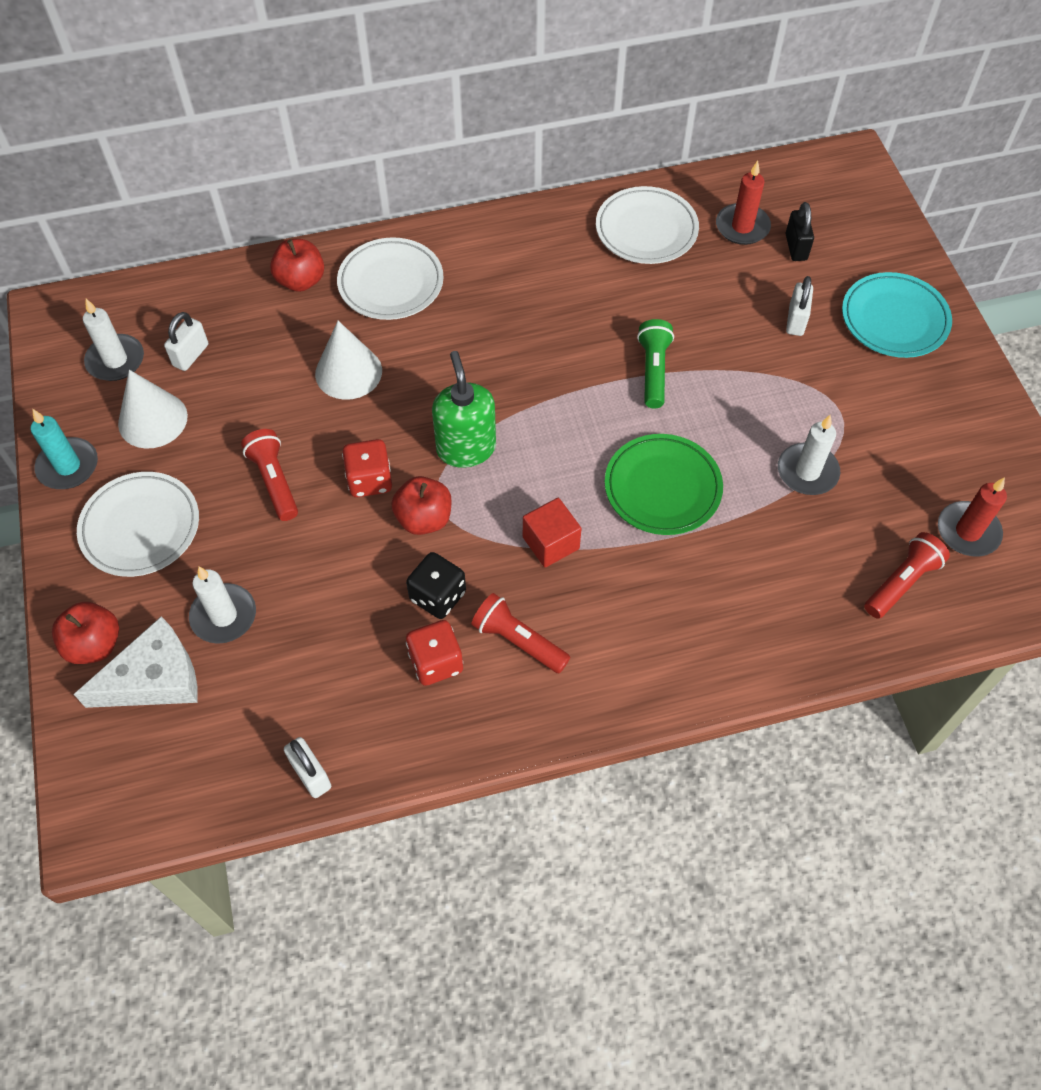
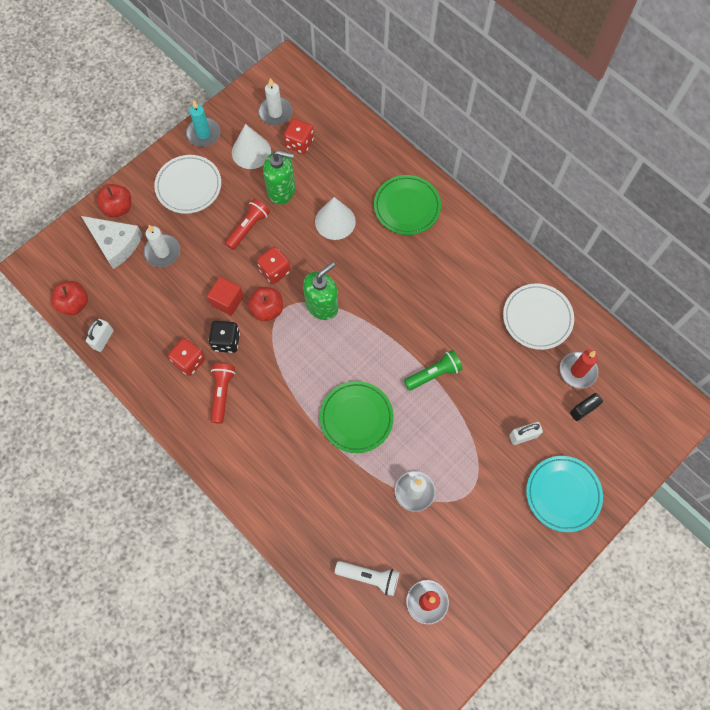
camera: 60 degrees right, 10 degrees up
(191, 355) = (299, 143): white padlock -> red dice
(248, 412) = (281, 190): none -> green soap dispenser
(301, 281) = (379, 163): red apple -> red apple (74, 304)
(391, 283) = (407, 207): white plate -> green plate
(551, 543) = (288, 378): red cube -> red cube (227, 301)
(902, 582) = (369, 577): red flashlight -> white flashlight

